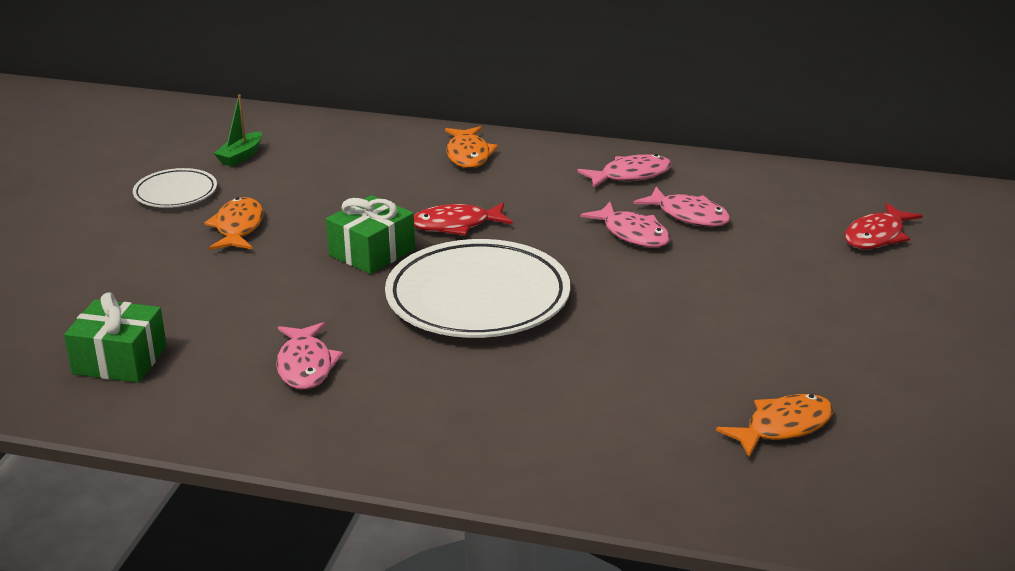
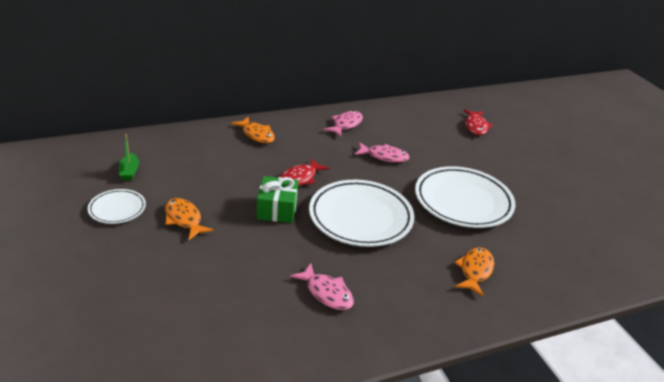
camera: 40 degrees left, 5 degrees up
(119, 360) = (219, 336): green gift -> none
(679, 330) = (463, 201): none -> white plate
(689, 215) = (395, 139): pink fish -> none
(783, 427) = (555, 235): orange fish -> orange fish (475, 271)

